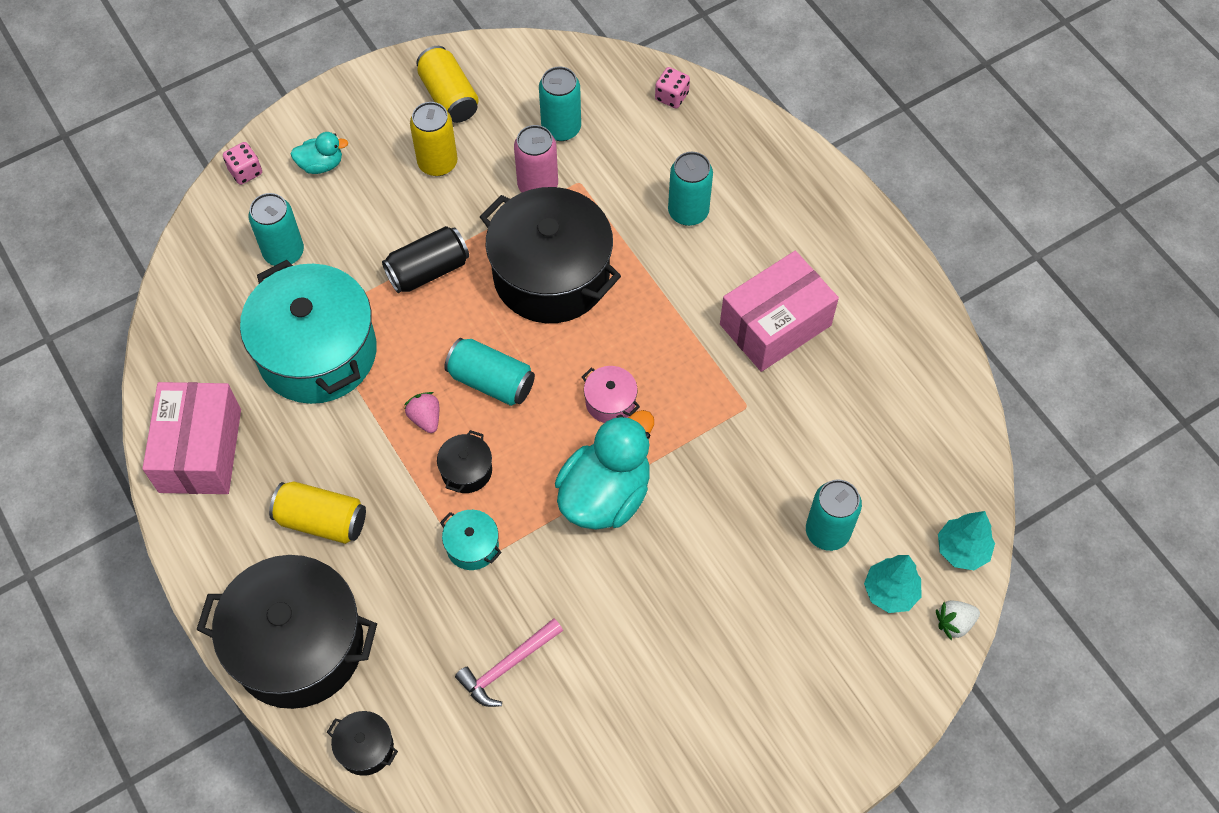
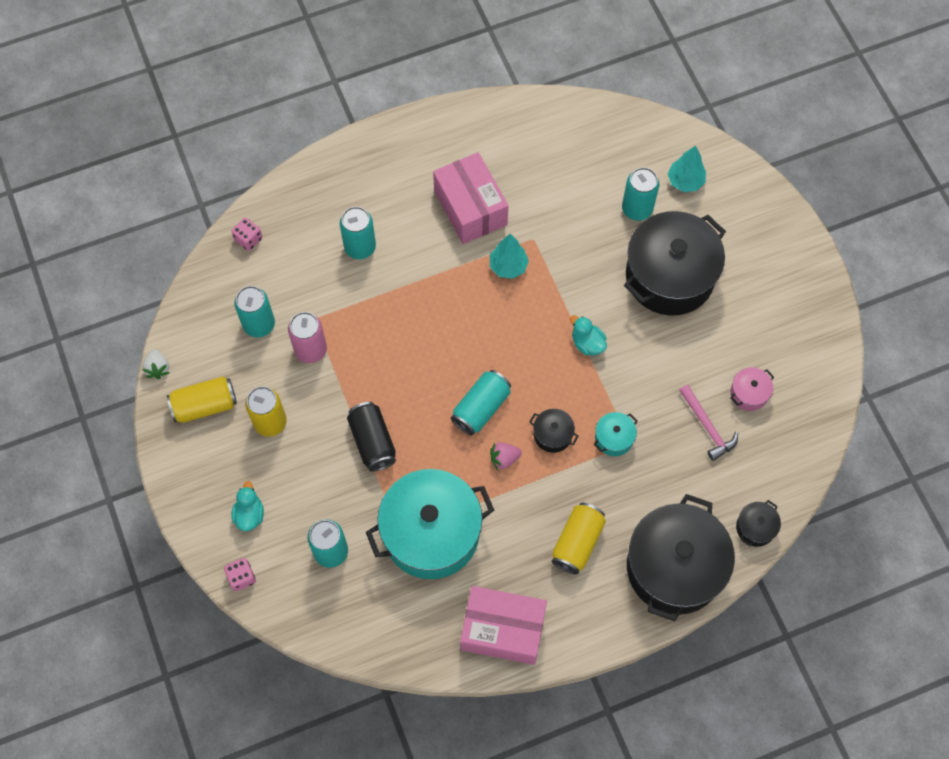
camera: 80 degrees left, 5 degrees up
(551, 275) = (396, 352): black pot -> black pot (669, 276)
(605, 495) = (587, 343): turquoise duck -> turquoise duck, size x0.49
(610, 402) = (513, 328): pink pot -> pink pot (749, 393)
(954, 623) = (711, 150): white strawberry -> white strawberry (158, 368)
(962, 550) = (662, 133): turquoise tree -> turquoise tree (508, 266)

